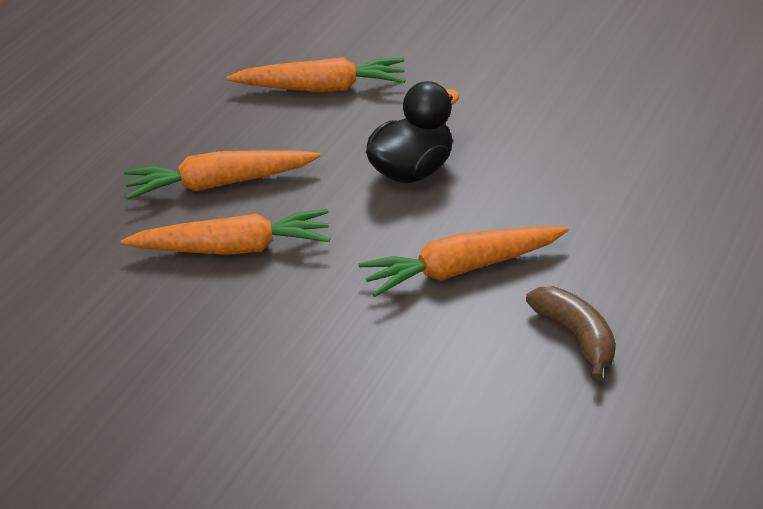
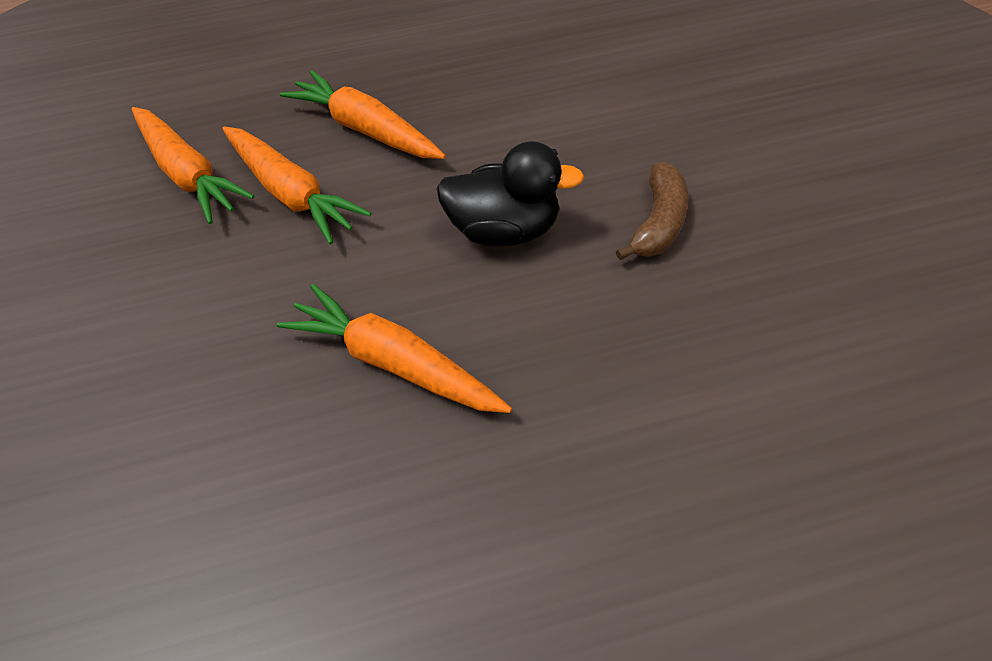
camera: 50 degrees right, 15 degrees up
(322, 88) = (557, 96): orange carrot -> orange carrot (189, 173)
(576, 337) = (367, 532): brown banana -> brown banana (658, 222)

